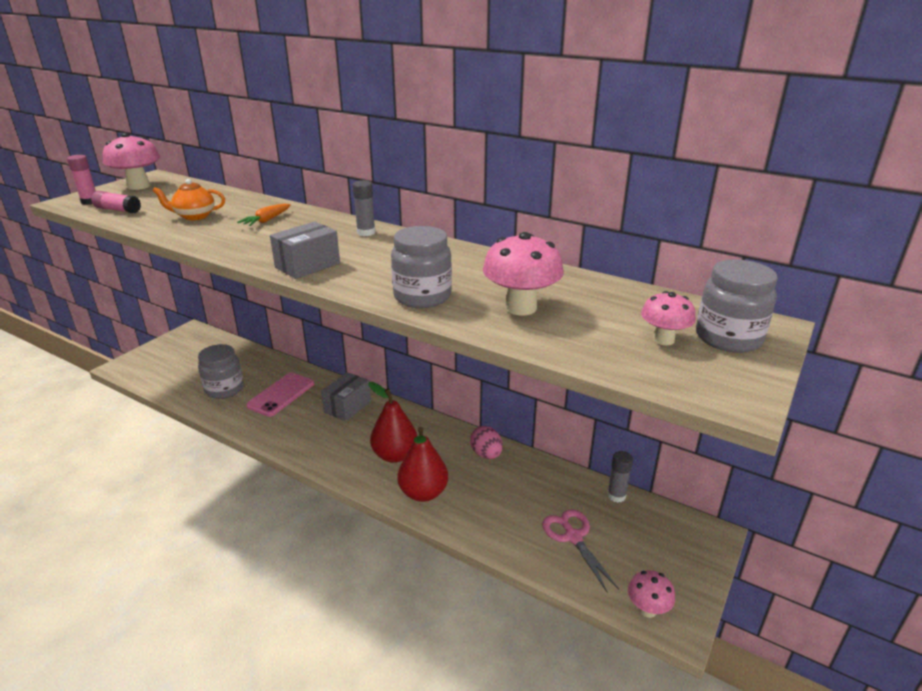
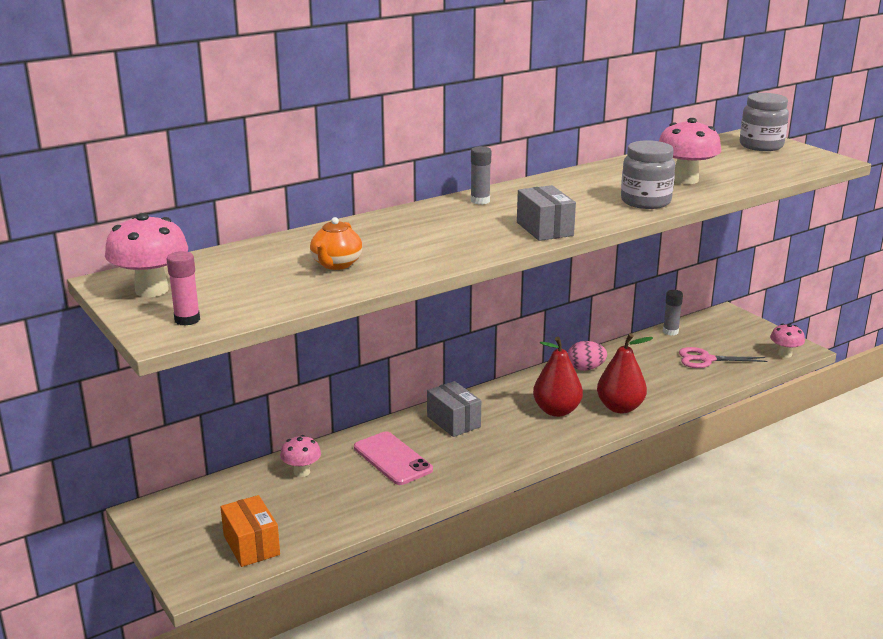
camera: 65 degrees left, 5 degrees down
(118, 210) = (253, 303): pink glue stick -> none
(161, 373) = (251, 545): none -> orange box
(224, 389) = (344, 497): grey jar -> none
(266, 220) = (394, 234): orange carrot -> none
(663, 340) = (755, 158): pink mushroom -> pink mushroom (302, 472)

